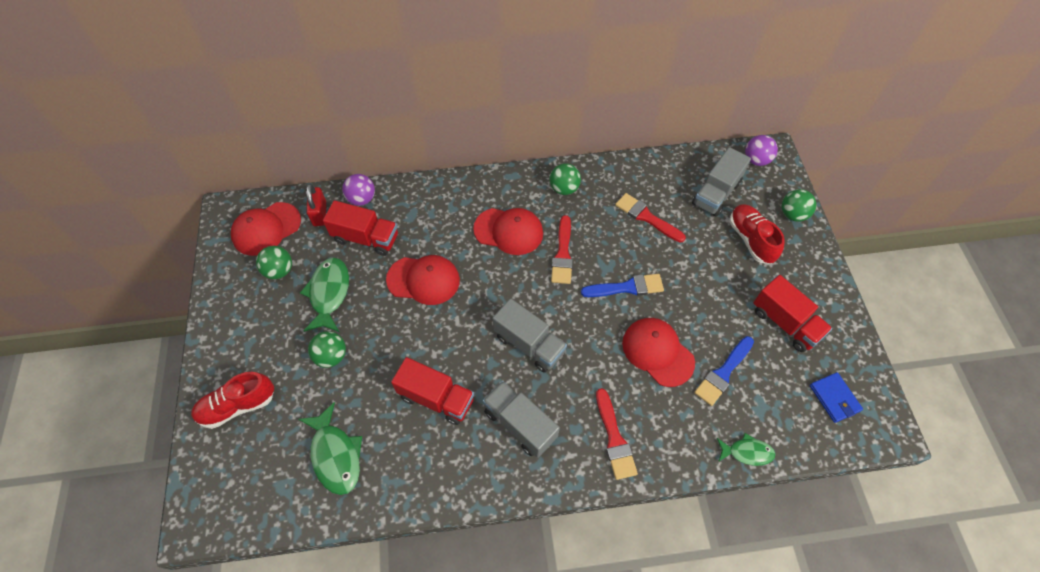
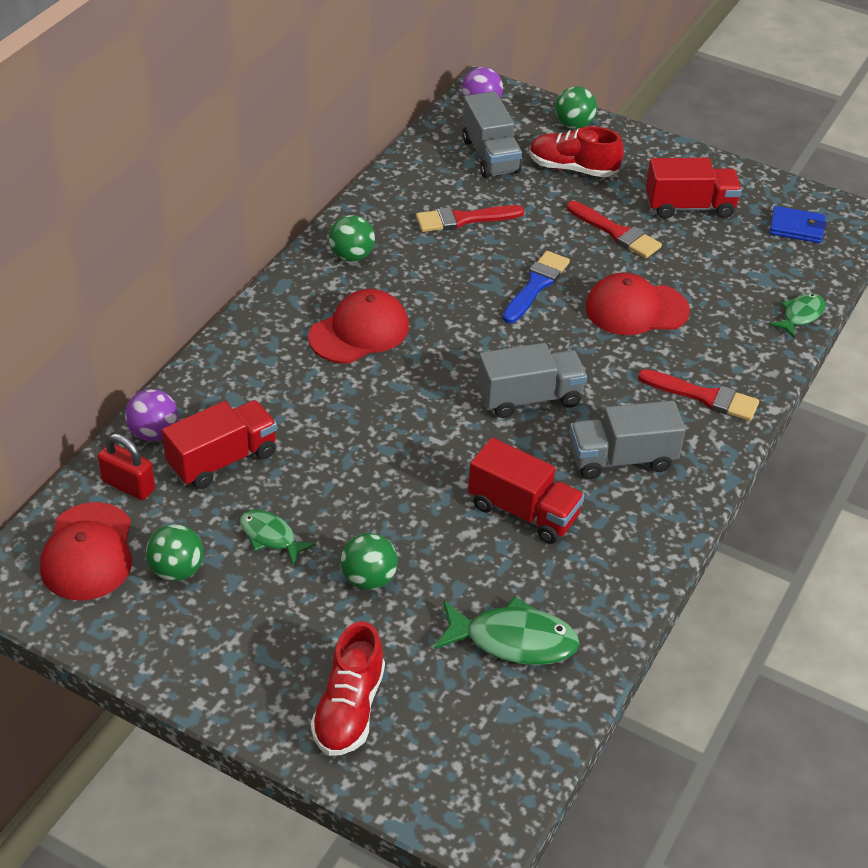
camera: 55 degrees left, 15 degrees down
(329, 293) = (270, 537): green fish -> green fish, size x0.61
(423, 280) = (347, 439): red cap -> none
(436, 398) = (523, 511): red truck -> red truck turned 60 degrees clockwise
(563, 254) = (440, 307): red brush -> red brush (616, 233)
(723, 373) = (703, 279): blue brush -> none

